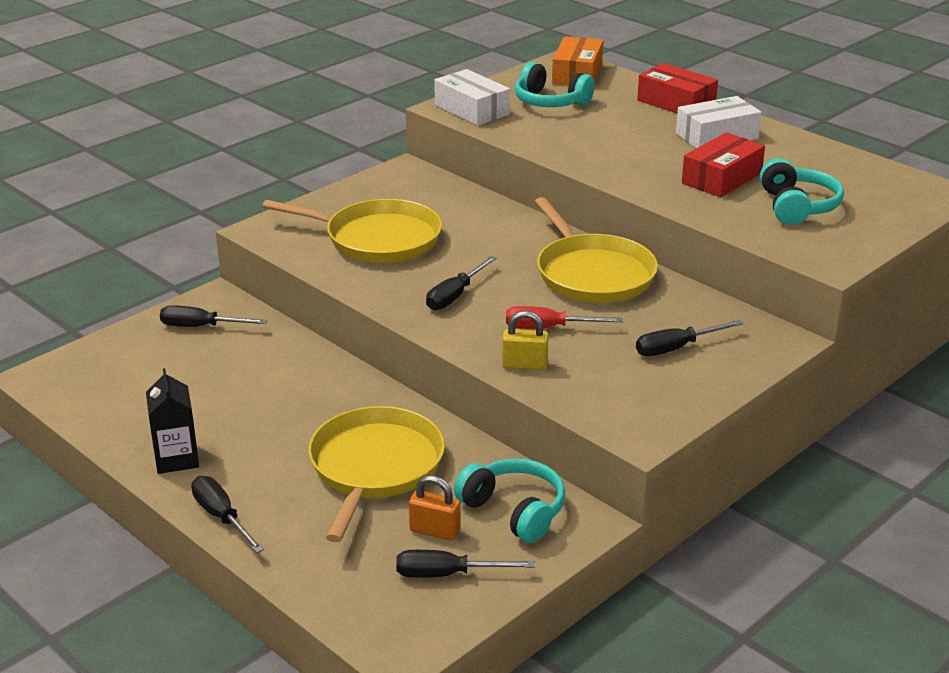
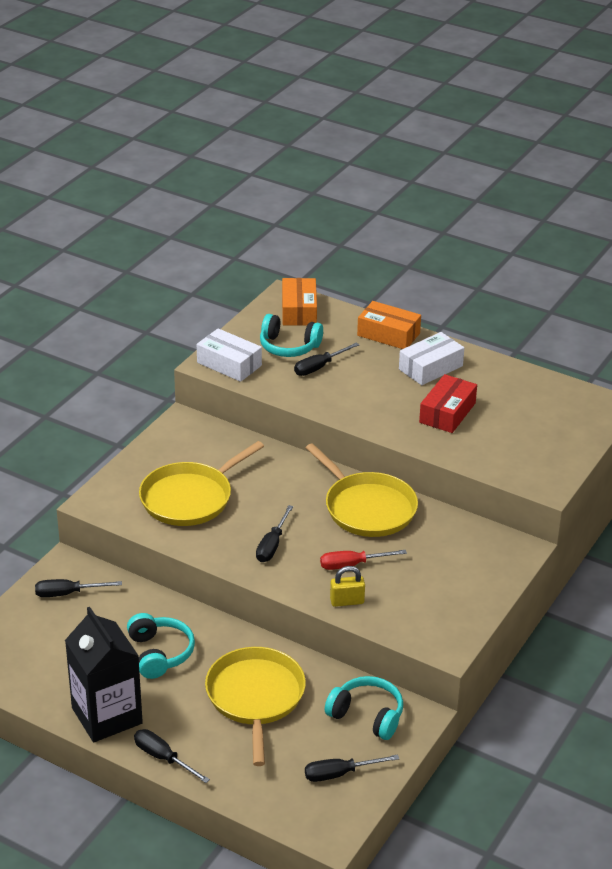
camera: 15 degrees left, 5 degrees up
(176, 459) = (107, 716): black carton -> black carton, size x1.75
(377, 239) = (190, 498): yellow pan -> yellow pan turned 135 degrees clockwise
(435, 531) = (318, 741): orange padlock -> none
(676, 103) = (388, 334): red box -> orange box
(676, 348) = (449, 568): black screwdriver -> black screwdriver (319, 367)
(797, 206) = (510, 434): turquoise headphones -> turquoise headphones (159, 653)

